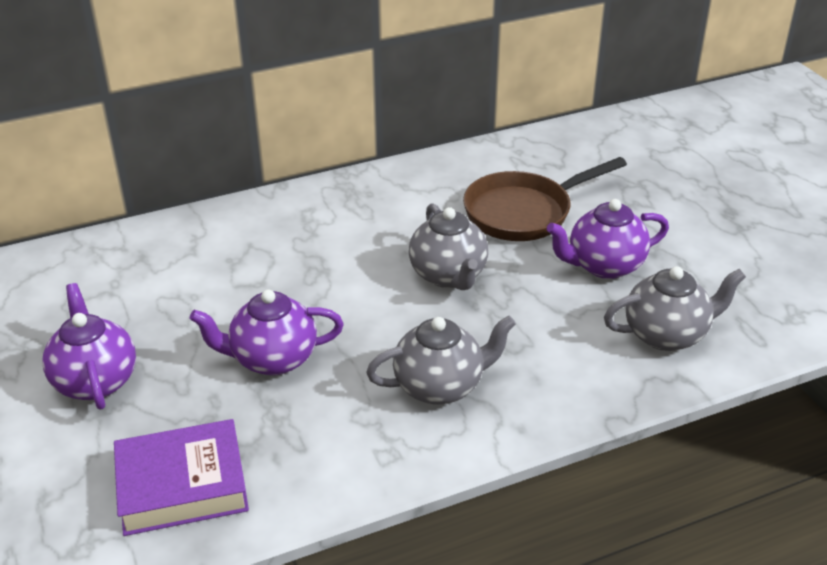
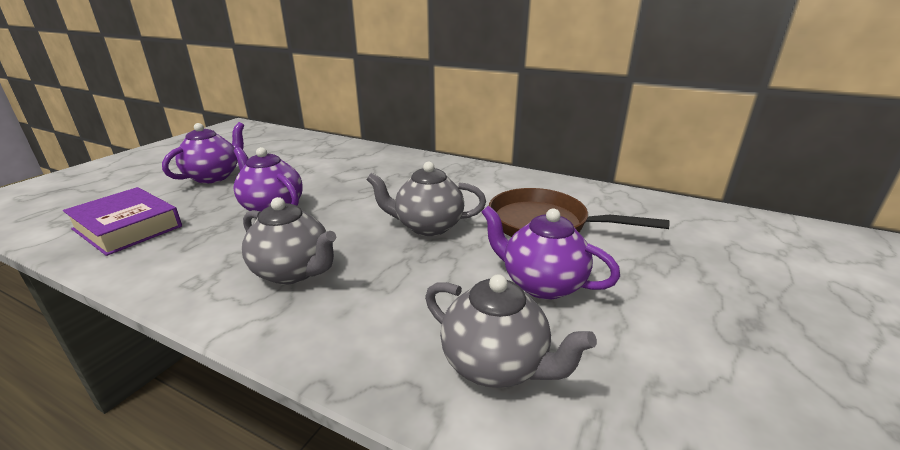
camera: 50 degrees right, 10 degrees down
(448, 275) = (428, 226): grey teapot -> grey teapot turned 60 degrees clockwise

